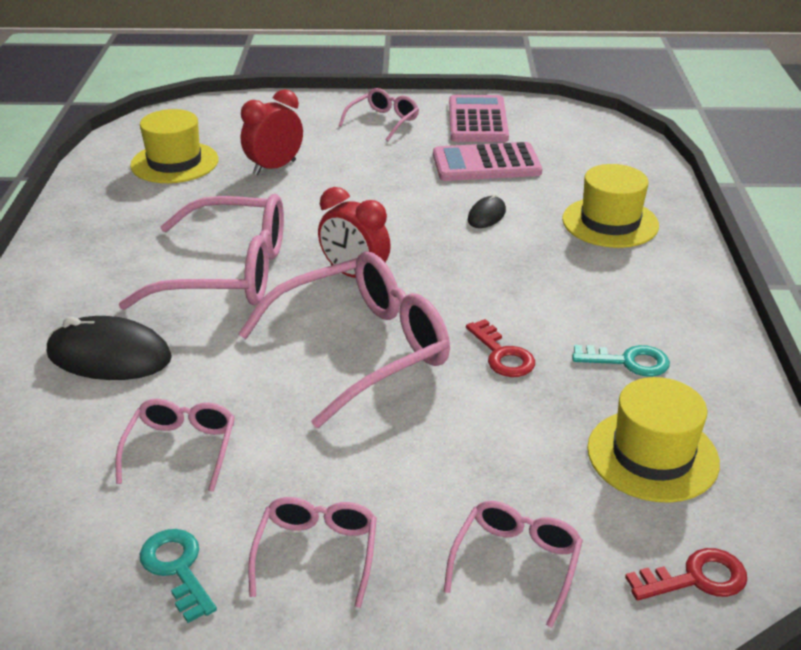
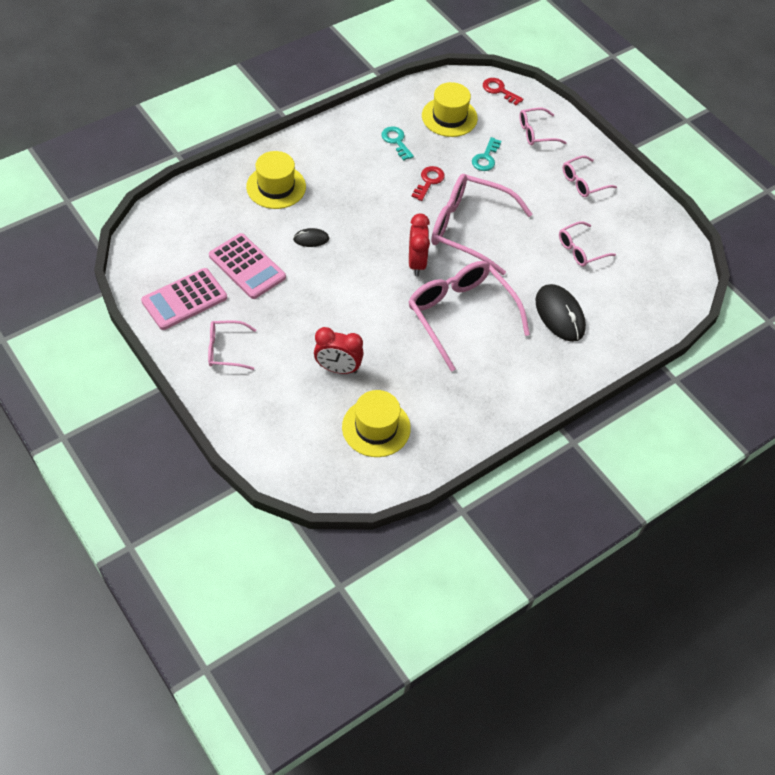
camera: 130 degrees left, 20 degrees up
(177, 568) = (626, 213): turquoise key -> turquoise key (486, 158)

